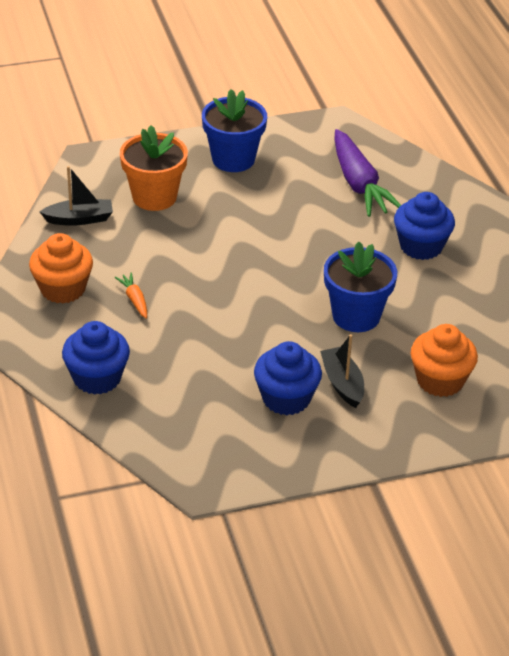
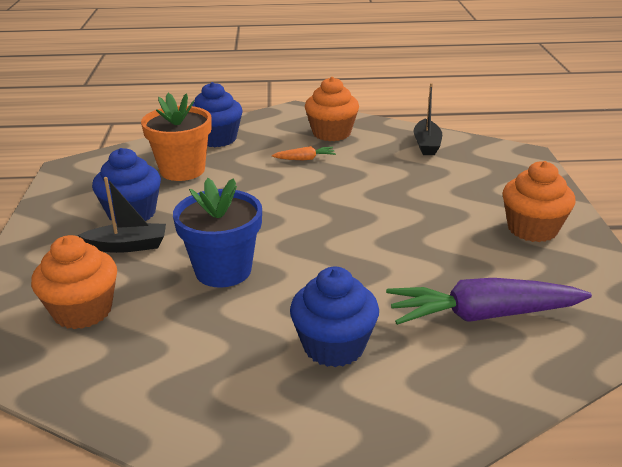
camera: 105 degrees right, 10 degrees down
(154, 197) = (459, 179): orange flower pot -> orange flower pot (182, 170)
(233, 159) = (532, 229): blue flower pot -> orange cupcake

